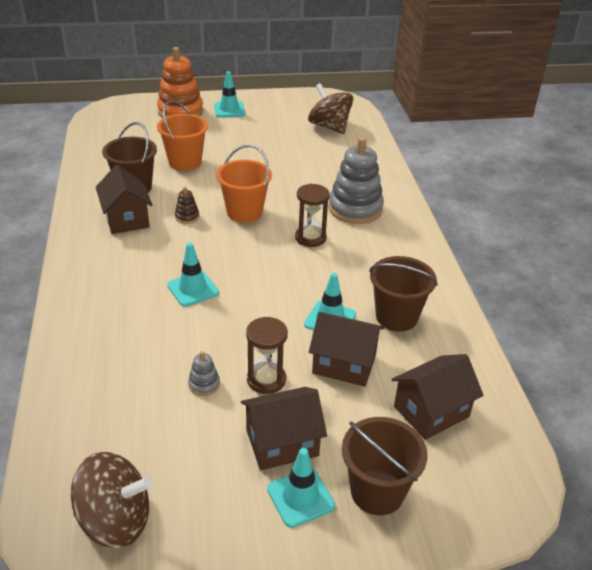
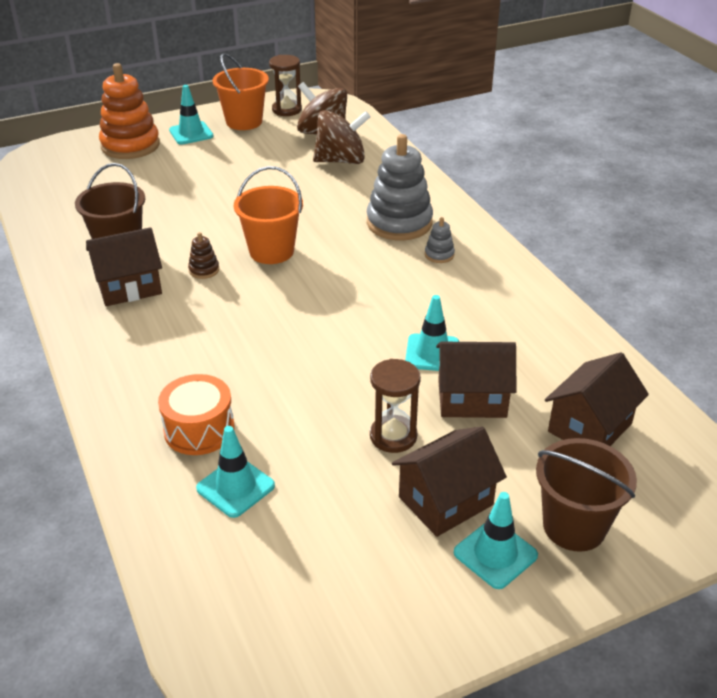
camera: 15 degrees left, 0 degrees up
(115, 520) = (298, 636): brown spinning top -> brown spinning top (341, 160)
(123, 339) = (199, 429): none -> orange drum
(126, 219) = (129, 287): brown house -> brown house turned 75 degrees counterclockwise
(185, 162) = (168, 205): orange bucket -> orange bucket (244, 122)
(193, 289) = (255, 353): turquoise traffic cone -> turquoise traffic cone (235, 487)
(204, 384) = (324, 458): grey stacking toy -> grey stacking toy (439, 255)
(310, 238) = (364, 266): brown hourglass -> brown hourglass (287, 110)
(396, 317) = (504, 334): brown bucket -> none

